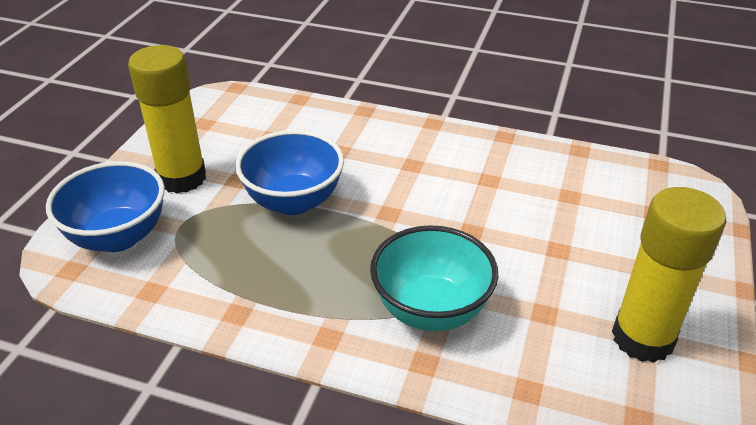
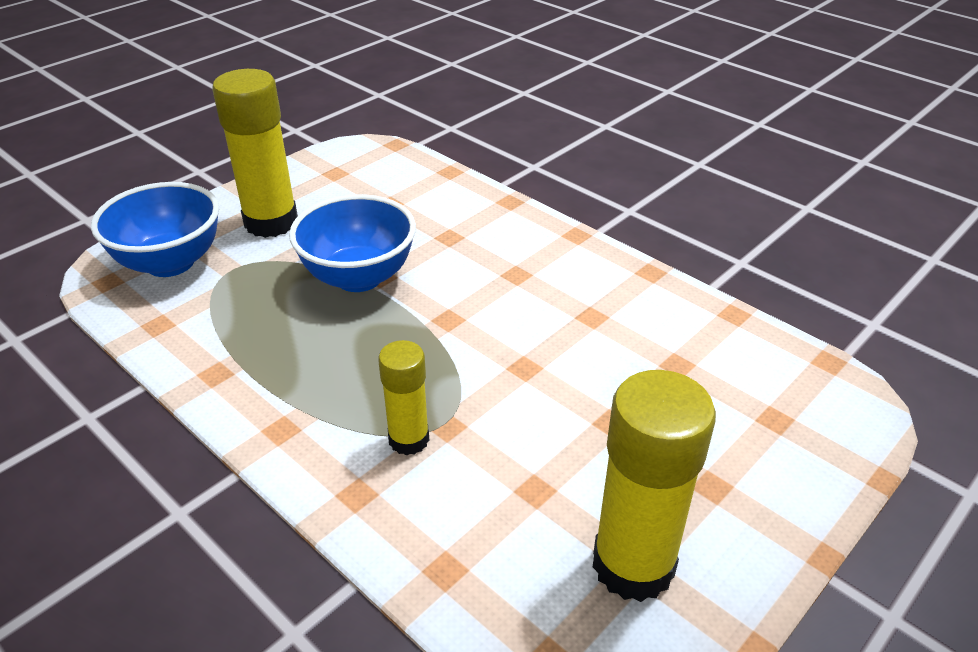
camera: 25 degrees right, 0 degrees up
(431, 310) = (409, 439): turquoise bowl -> yellow glue stick

